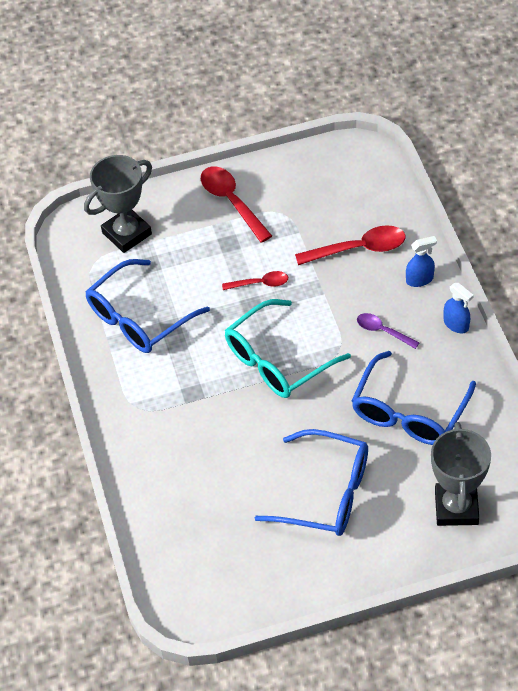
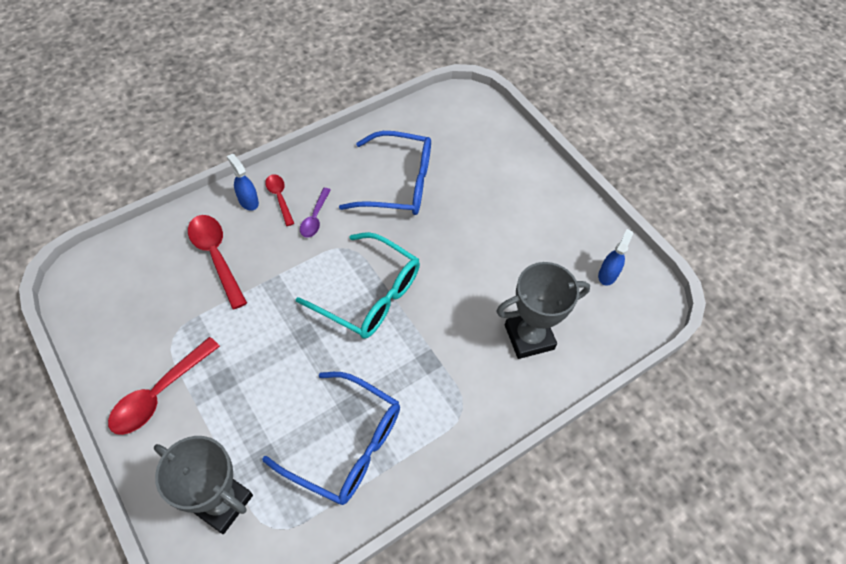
camera: 115 degrees left, 5 degrees up
(260, 283) = (275, 334): red spoon -> red spoon (279, 198)
(326, 493) = (499, 225): blue glasses -> none
(456, 324) = (296, 166): blue spray bottle -> blue spray bottle (608, 274)
(456, 507) = (479, 139): grey trophy -> grey trophy (529, 337)

